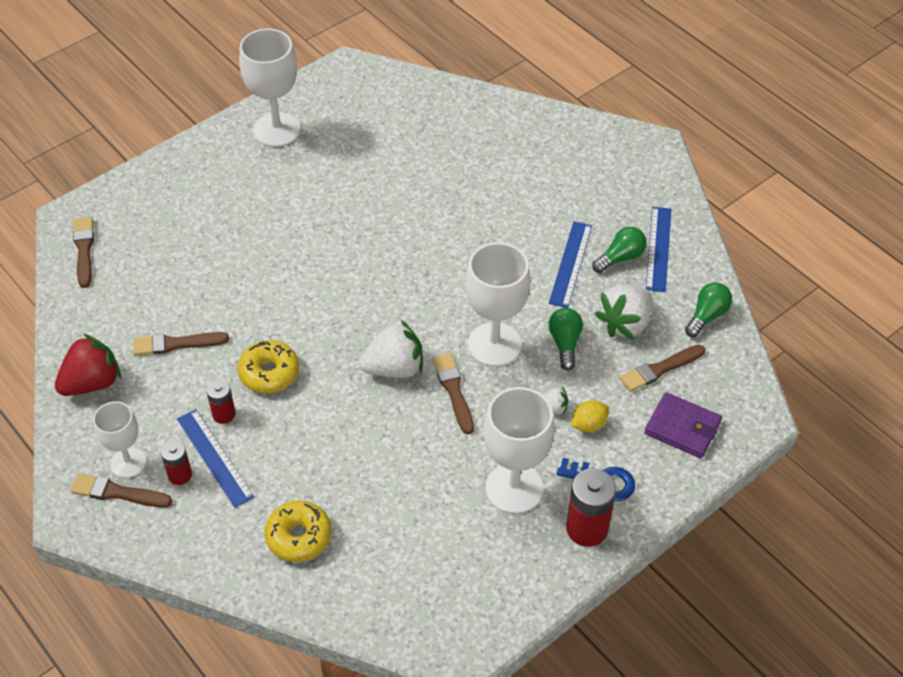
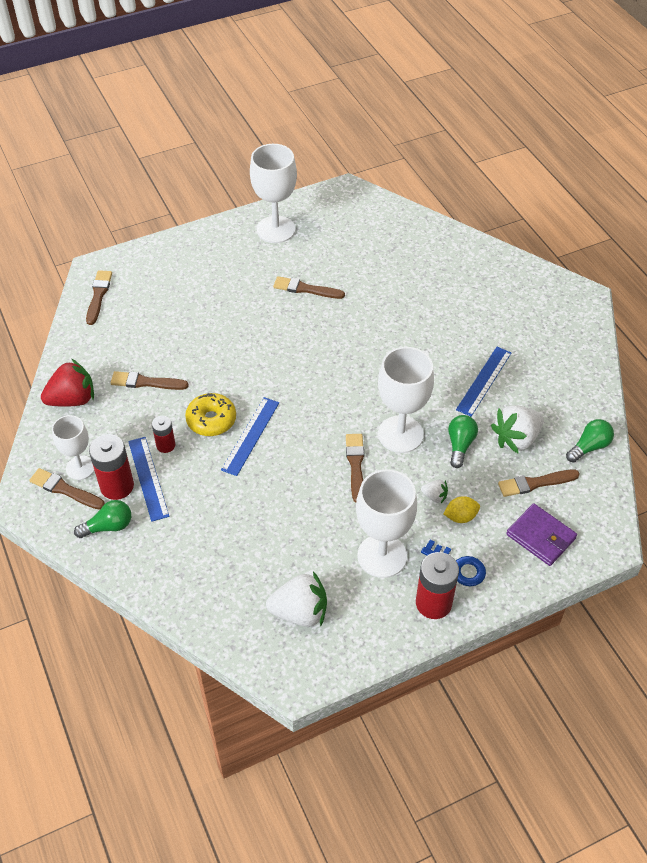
camera: 15 degrees right, 0 degrees up
(180, 475) = (117, 486): red battery -> red battery, size x1.71
(299, 536) = (195, 556): yellow donut -> none
(334, 195) = (306, 289): none -> brown brush
(394, 368) = (312, 436): white strawberry -> white strawberry (300, 612)
(620, 258) = (528, 384): green light bulb -> green light bulb (108, 526)
(658, 248) = (563, 382): blue ruler -> blue ruler (250, 435)

